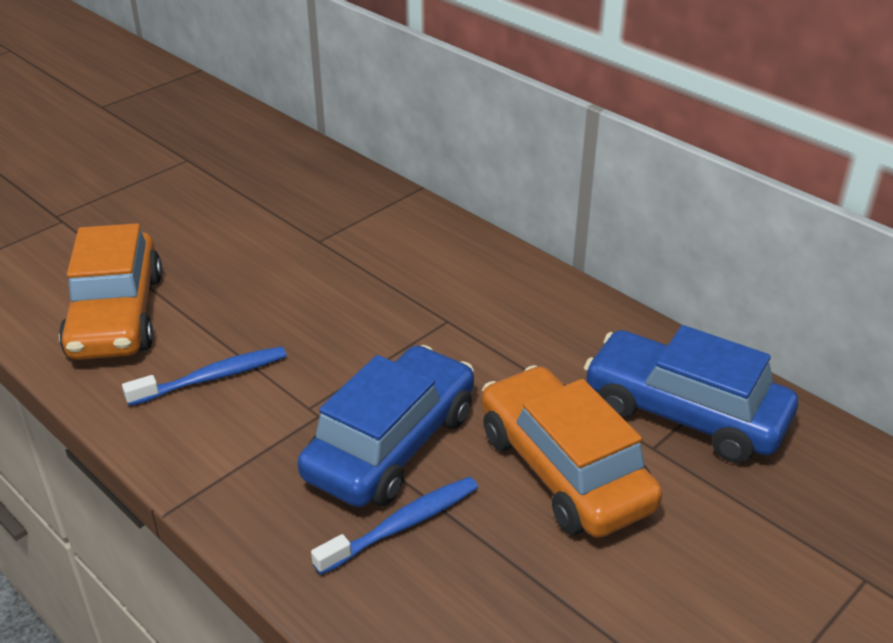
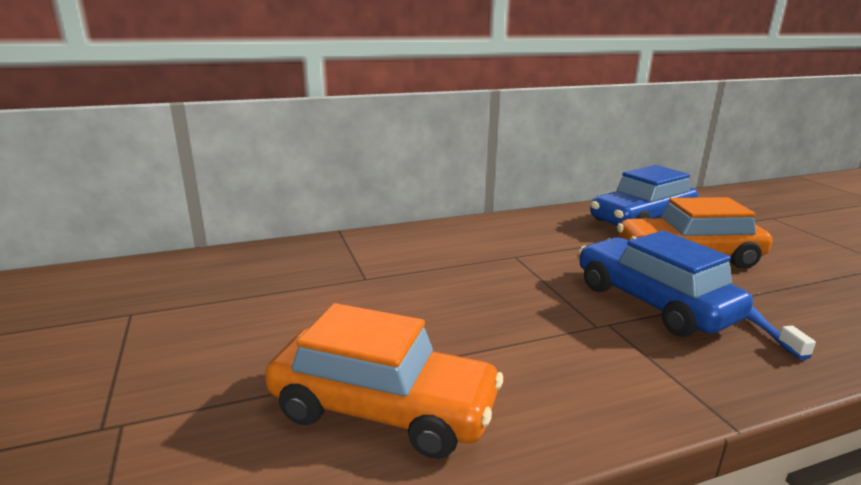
camera: 65 degrees left, 15 degrees down
(212, 378) = (534, 364): blue toothbrush -> none

